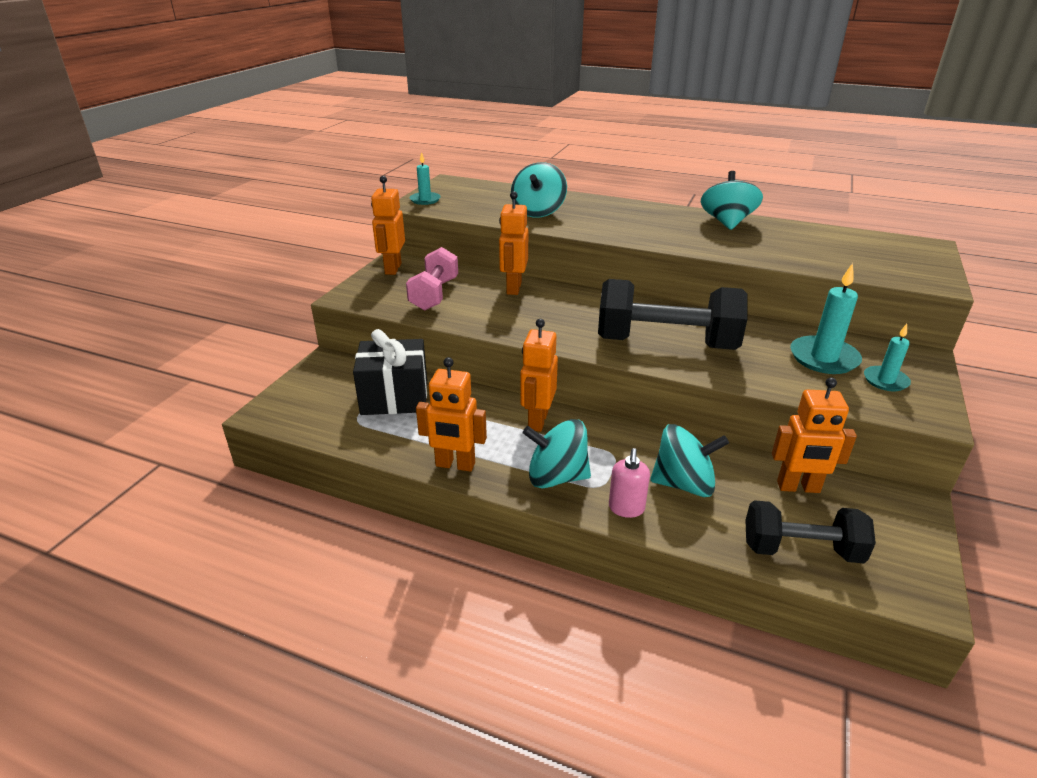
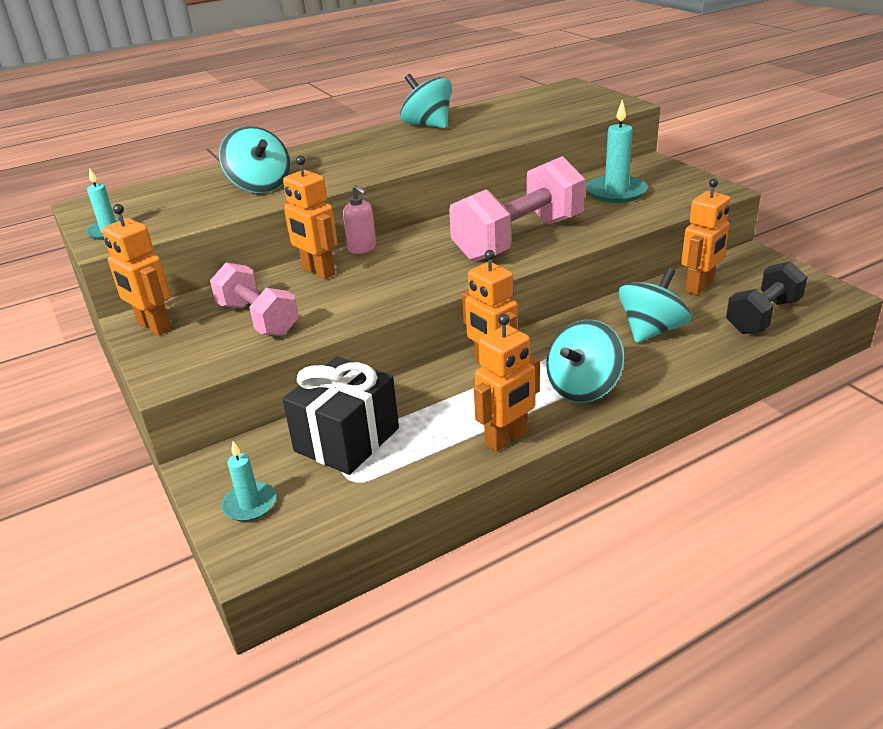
camera: 50 degrees left, 0 degrees up
(626, 508) = (656, 369): pink soap dispenser -> pink soap dispenser (362, 248)
(666, 343) = (519, 239): black dumbbell -> pink dumbbell
(885, 381) = (667, 185): turquoise candle -> turquoise candle (250, 504)

